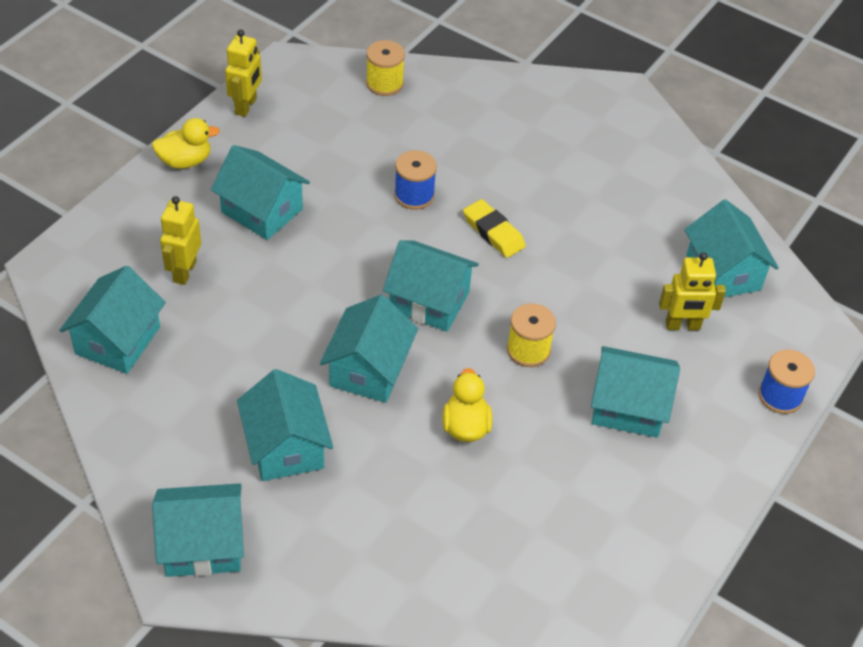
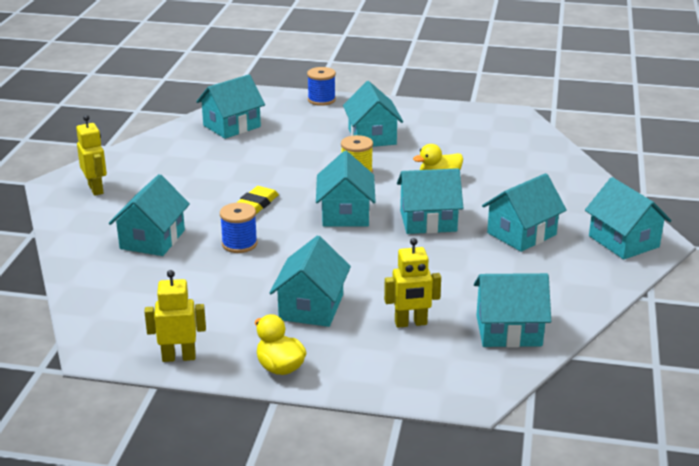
camera: 110 degrees left, 20 degrees down
(384, 83) = (101, 291): yellow spool -> none
(461, 136) = (152, 239): none -> turquoise house
(682, 326) = (290, 131): yellow robot -> yellow robot (96, 189)

